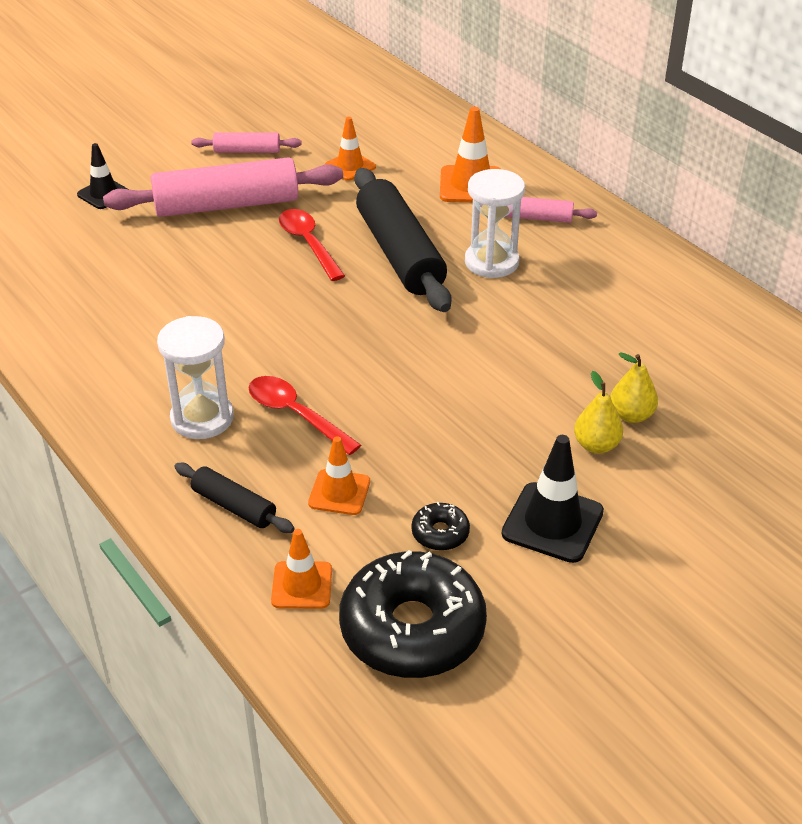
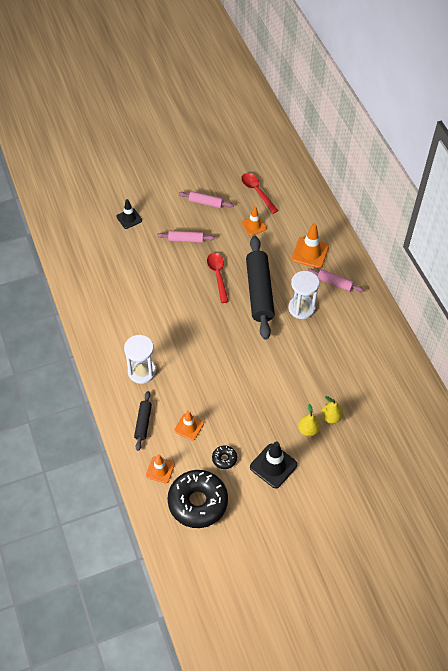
camera: 15 degrees right, 15 degrees up
(226, 205) = (186, 239): pink rolling pin -> pink rolling pin, size x0.49
(234, 506) = (143, 423): black rolling pin -> black rolling pin turned 45 degrees clockwise
(296, 415) = (182, 380): red spoon -> red spoon (257, 192)

